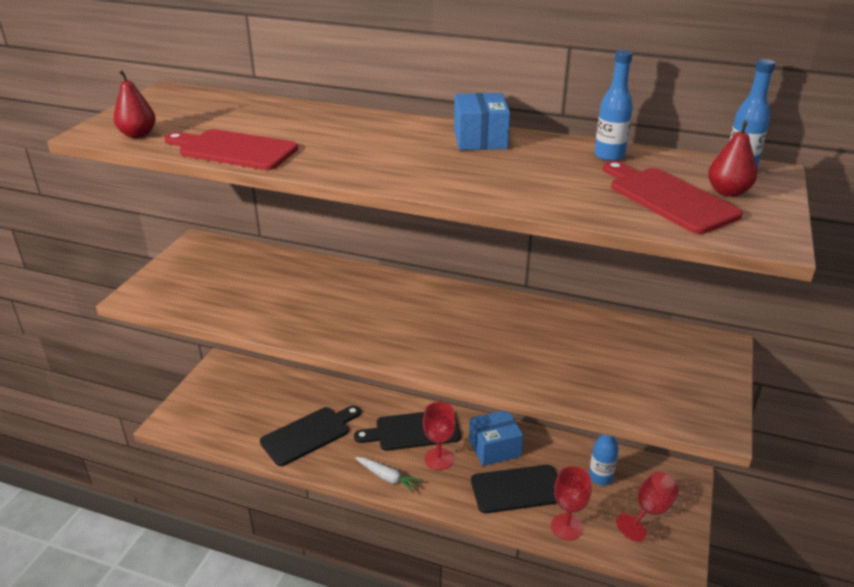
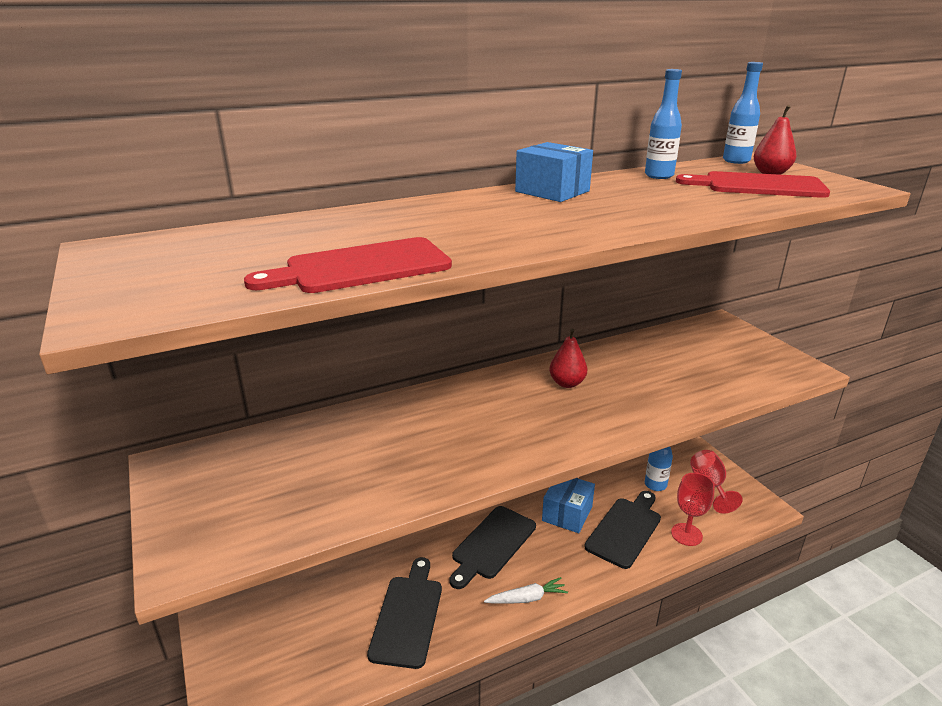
camera: 45 degrees left, 5 degrees down
(138, 135) = (189, 296): red pear -> red pear (567, 383)
(438, 459) = (542, 552): red goblet -> none

